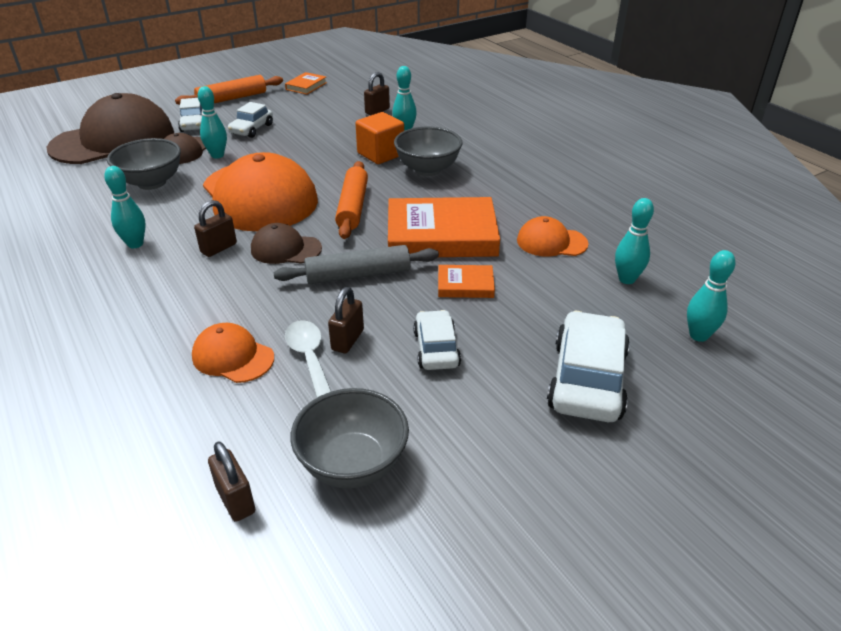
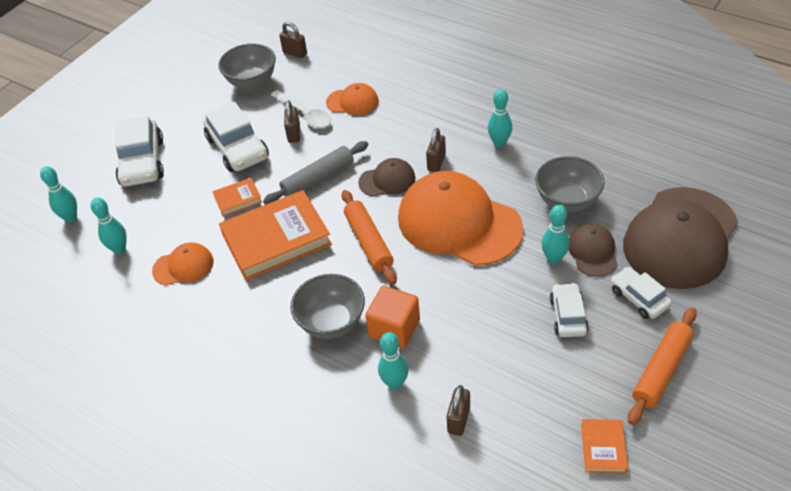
camera: 160 degrees right, 10 degrees up
(436, 349) = (238, 148): white car -> white car, size x1.67

